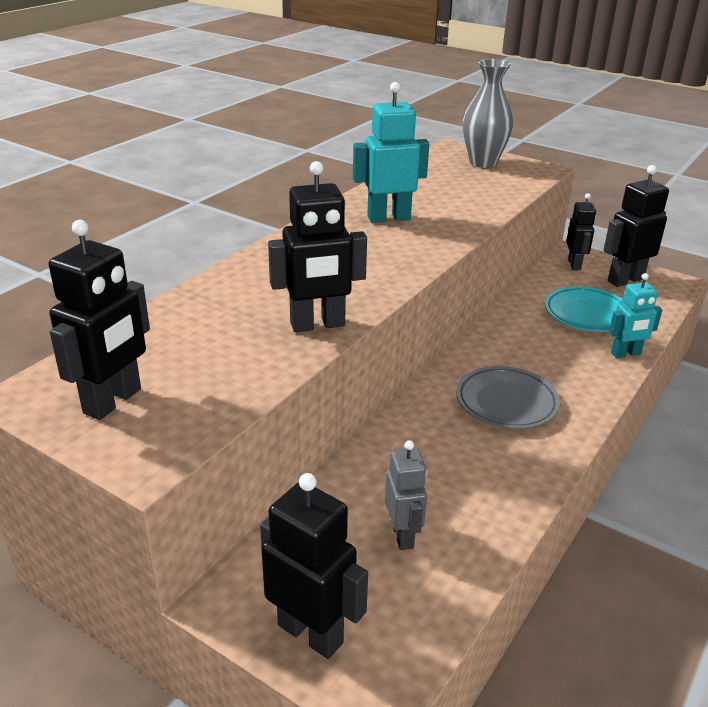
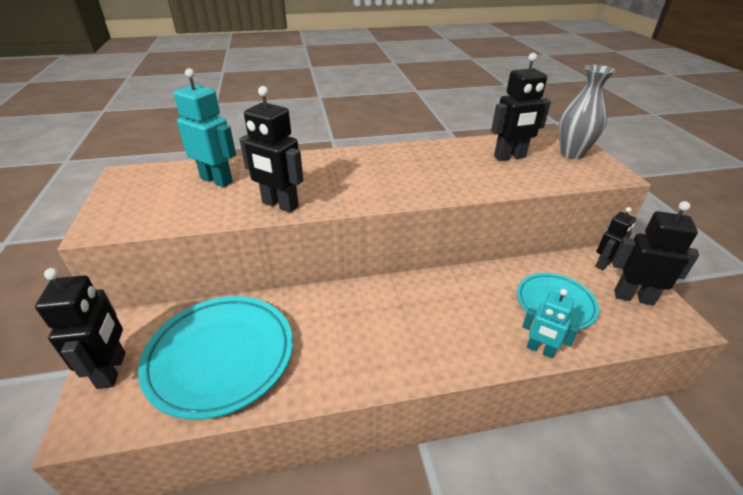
camera: 45 degrees right, 5 degrees up
(113, 401) = (140, 194): black robot -> black robot (510, 157)
(388, 217) = (435, 163): turquoise robot -> turquoise robot (217, 180)
(403, 535) = (221, 357): grey robot -> turquoise plate
(506, 402) = (397, 325): grey plate -> none

